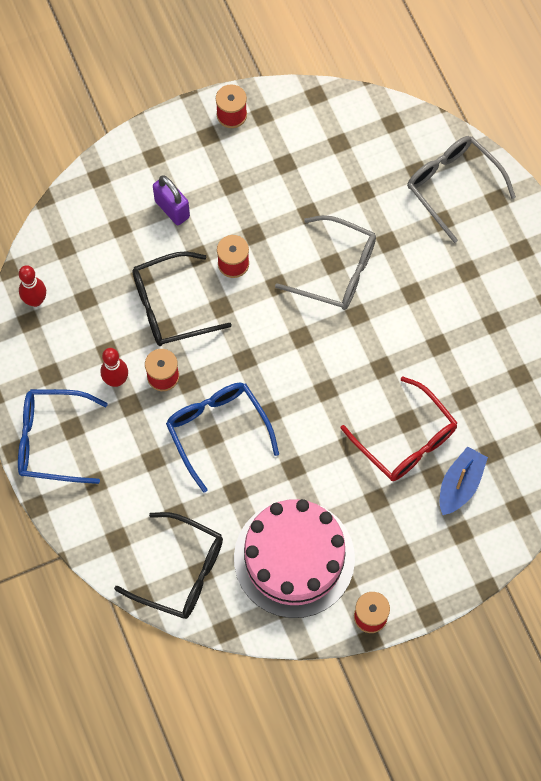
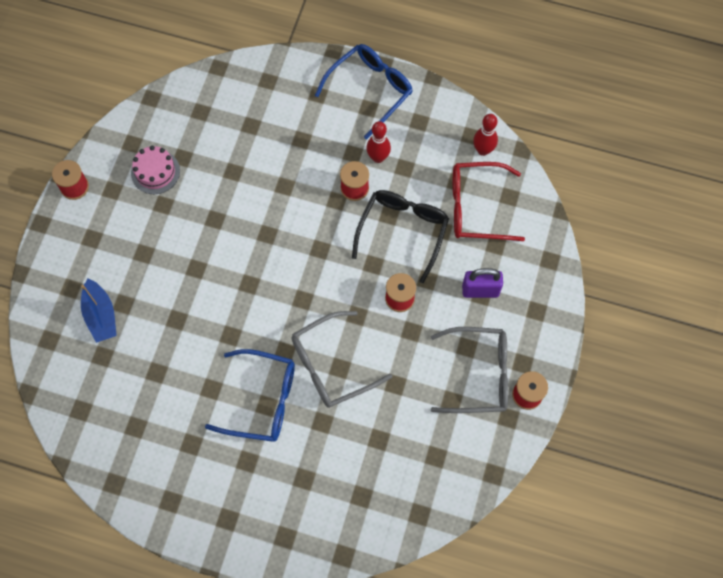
camera: 130 degrees right, 0 degrees up
(180, 571) = (212, 100): black glasses -> none
(217, 431) = (284, 192): blue glasses -> blue glasses (262, 400)
(294, 558) = (155, 172): pink cake -> pink cake, size x0.48
(405, 439) = (165, 306): red glasses -> red glasses (476, 207)
(453, 186) = (324, 513): grey glasses -> grey glasses (478, 374)

